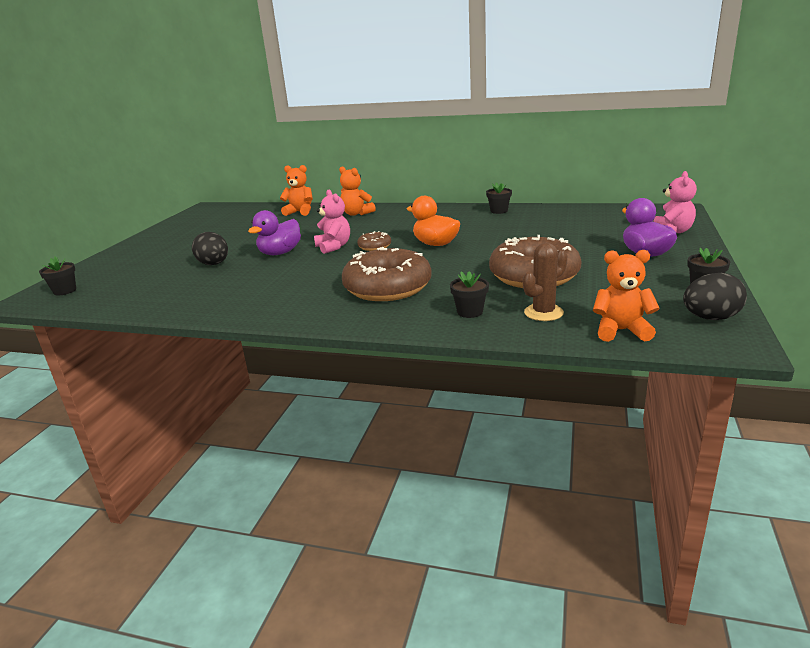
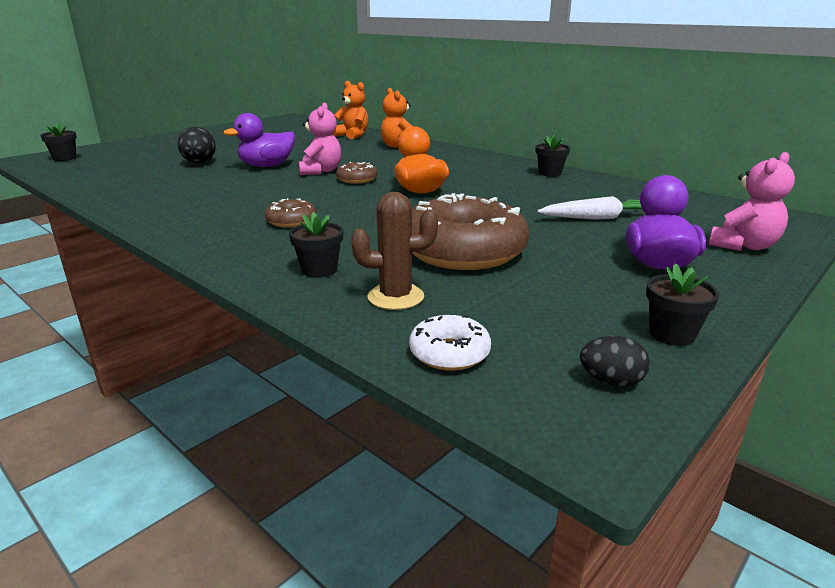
camera: 25 degrees right, 0 degrees up
(387, 287) = (291, 221): brown donut -> brown donut, size x0.46
(574, 235) = (597, 218): none -> white carrot
(621, 331) = (449, 353): orange teddy bear -> white donut
(710, 318) = (611, 381): black egg -> black egg, size x0.59

